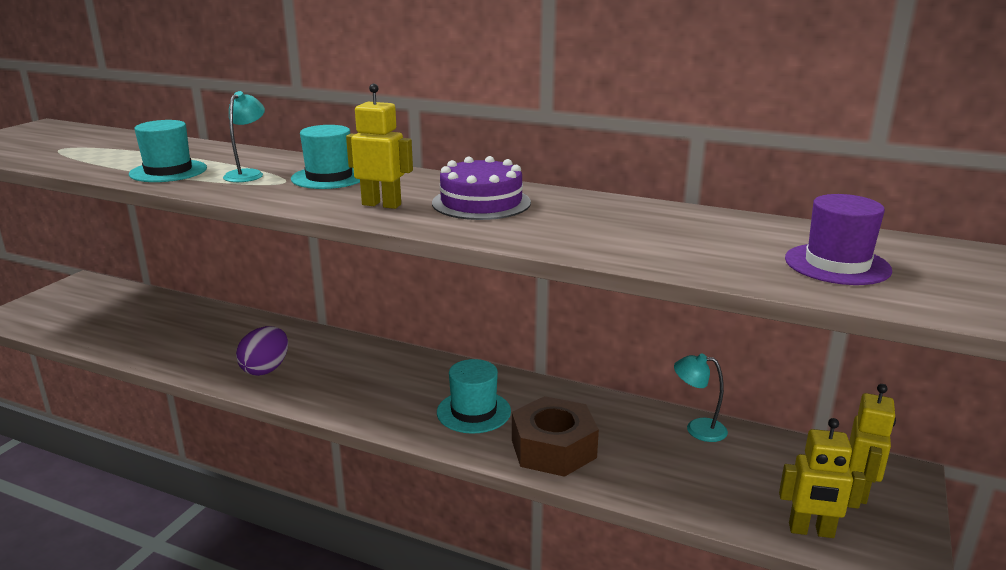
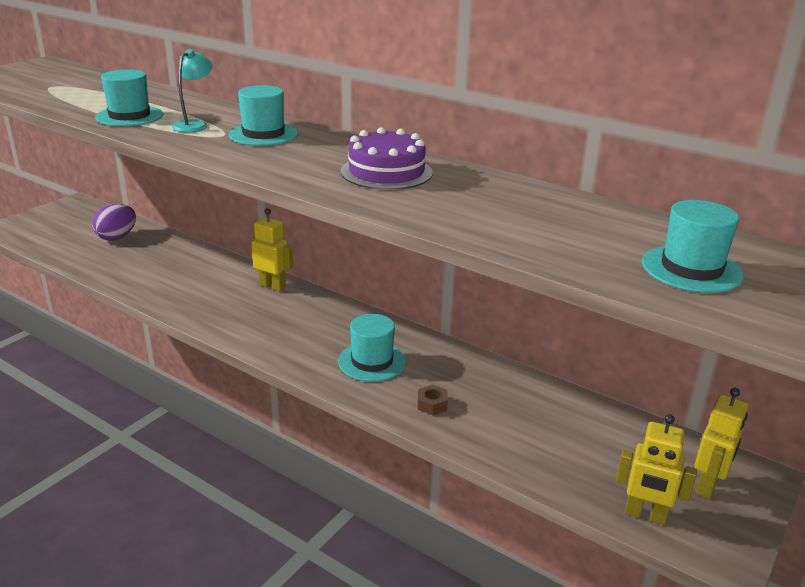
camera: 10 degrees right, 5 degrees up
(266, 369) = (204, 300): purple egg -> purple egg (117, 237)
(382, 204) = (296, 166): yellow robot -> yellow robot (272, 286)
(553, 448) = (432, 404): brown nut -> brown nut, size x0.41
(697, 429) = (573, 405): turquoise lamp -> none
(837, 264) = (691, 269): purple hat -> turquoise hat

